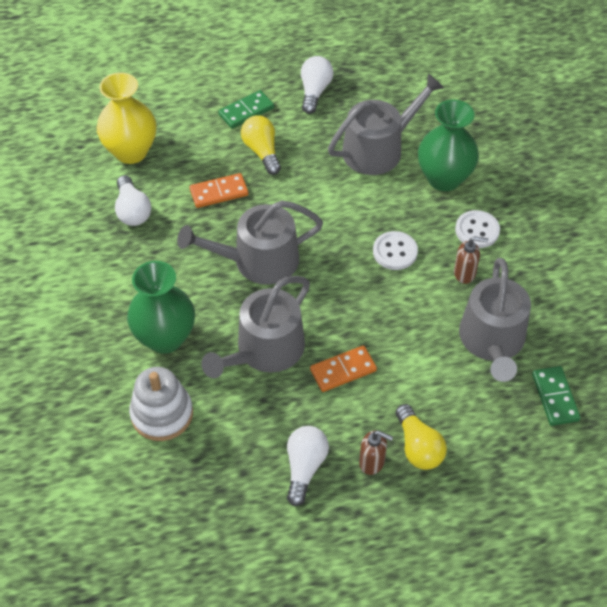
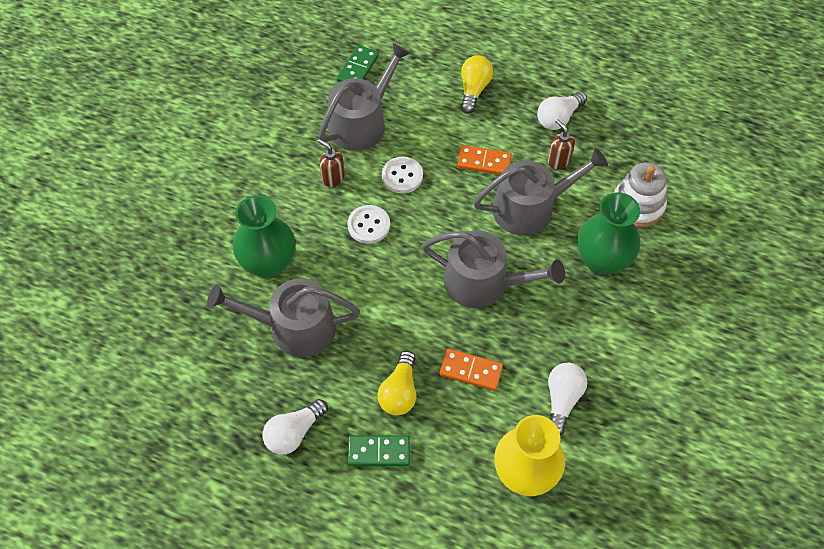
camera: 145 degrees left, 5 degrees up
(372, 462) = (511, 97): brown soap dispenser -> brown soap dispenser (558, 161)
(477, 230) = (289, 204): white button -> white button (402, 176)

